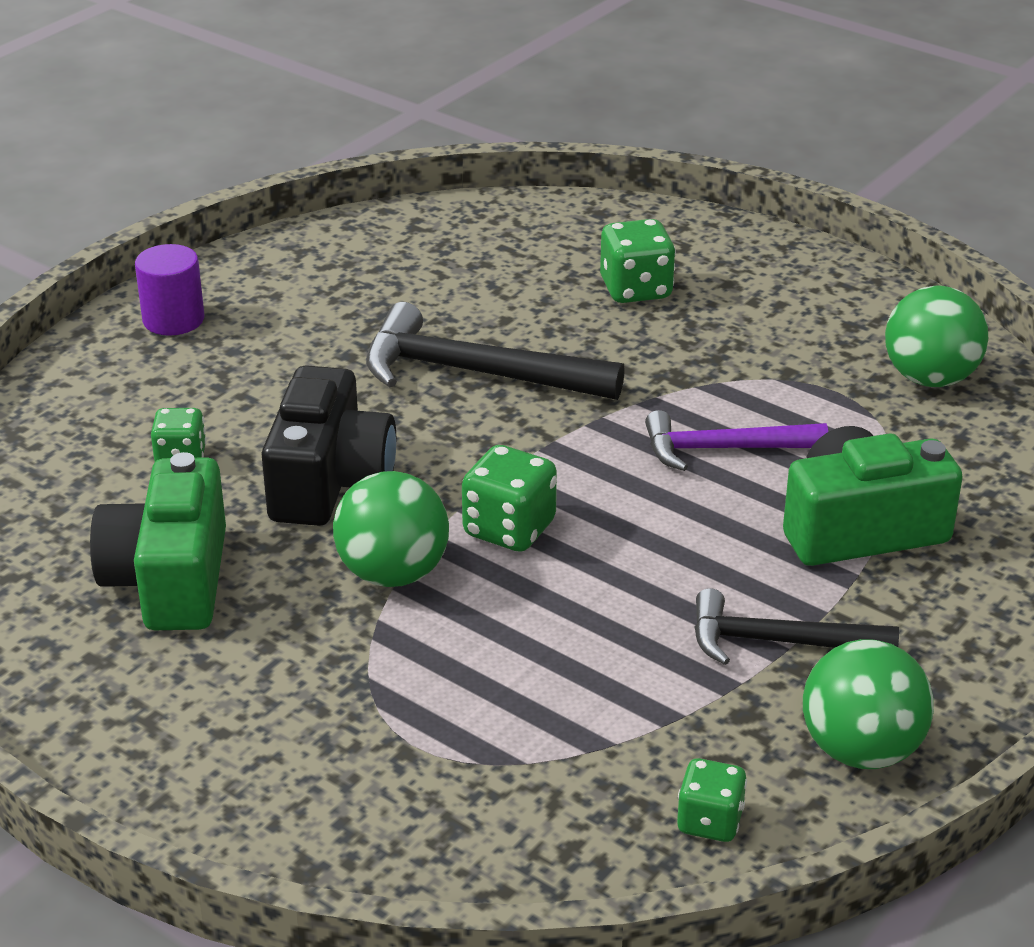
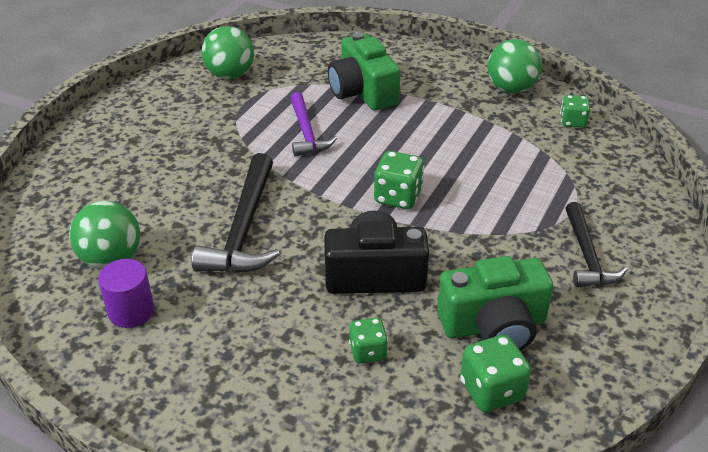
camera: 100 degrees left, 5 degrees up
(173, 320) = (185, 402): purple cylinder -> purple cylinder (131, 311)
(393, 573) = (451, 234): green ball -> green ball (111, 259)
(636, 289) = (140, 174): green dice -> green dice (491, 390)
(778, 641) = (453, 110): black hammer -> black hammer (586, 255)

